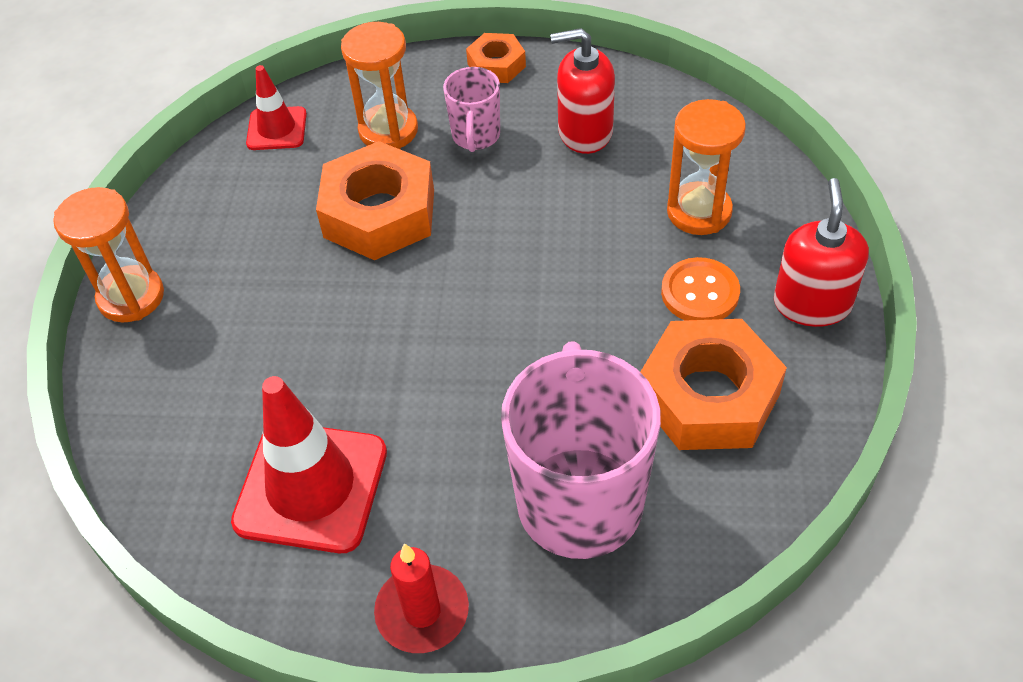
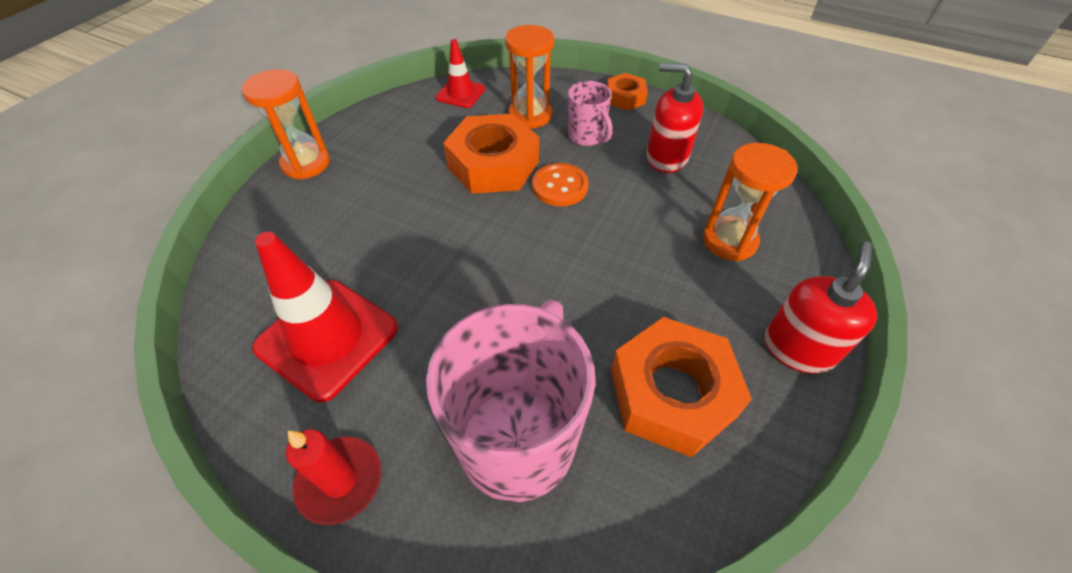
camera: 20 degrees right, 0 degrees up
(476, 136) = (587, 137): pink mug -> pink mug turned 60 degrees counterclockwise
(700, 293) = (702, 303): orange button -> orange button (560, 186)

